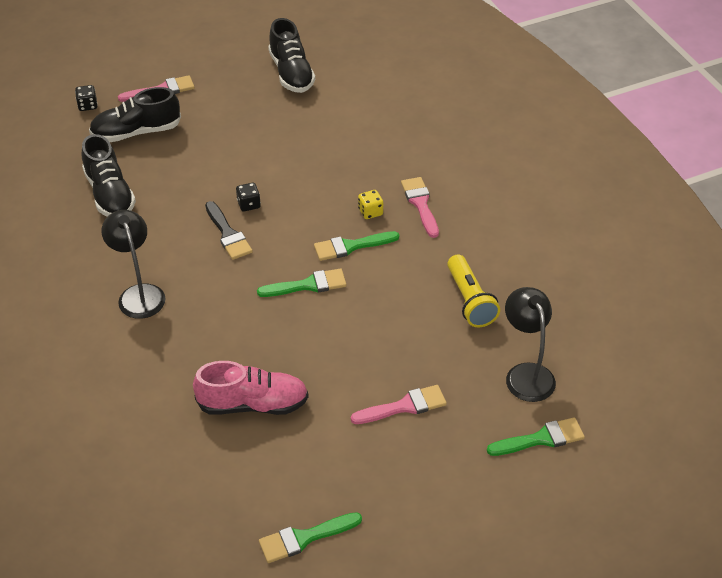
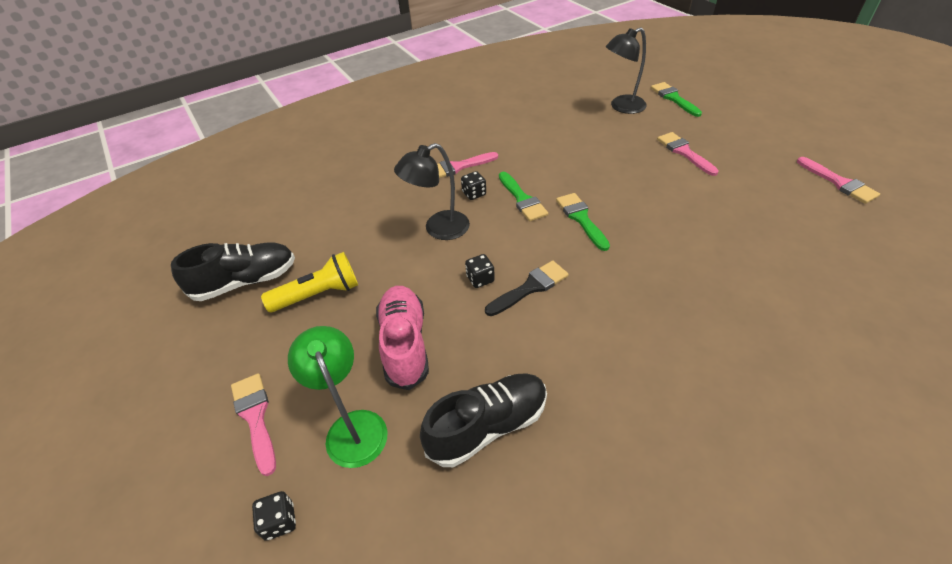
camera: 95 degrees left, 0 degrees up
(136, 132) = (352, 426): black shoe -> green lamp
(139, 294) = (649, 347): black lamp -> black lamp (438, 229)
(253, 404) = (738, 230): pink shoe -> pink shoe (404, 344)
(304, 538) = (839, 183): green brush -> pink brush
(370, 212) = (474, 193): yellow dice -> black dice
(470, 301) = (562, 134): yellow flashlight -> yellow flashlight (318, 294)

